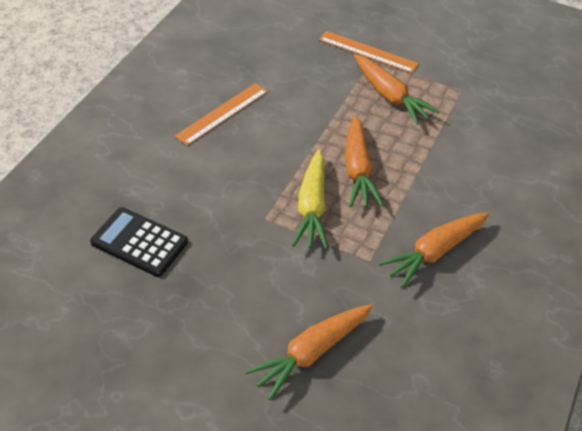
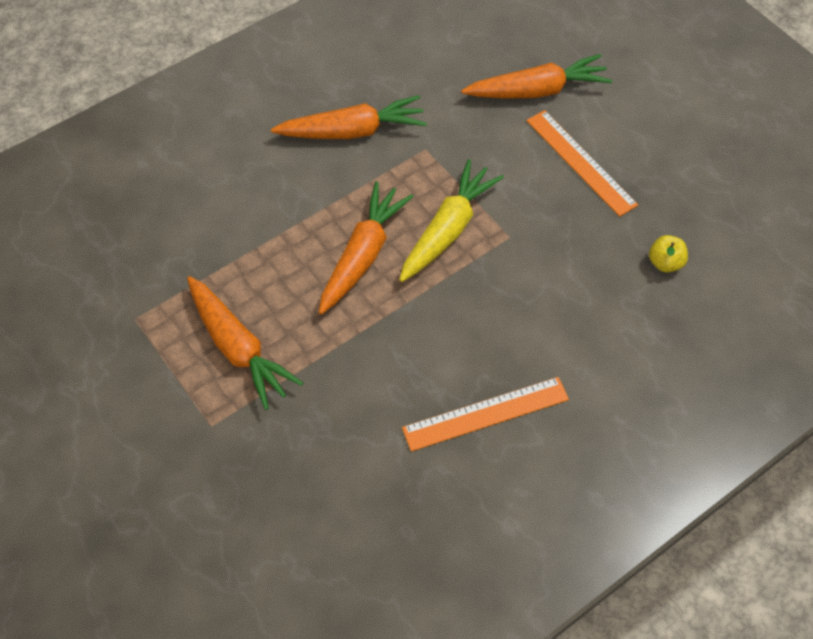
camera: 150 degrees left, 10 degrees up
(139, 242) = (665, 263): black calculator -> yellow apple
(368, 52) = (203, 445): orange ruler -> orange ruler (580, 162)
(390, 96) = (238, 348): orange carrot -> orange carrot turned 150 degrees clockwise

